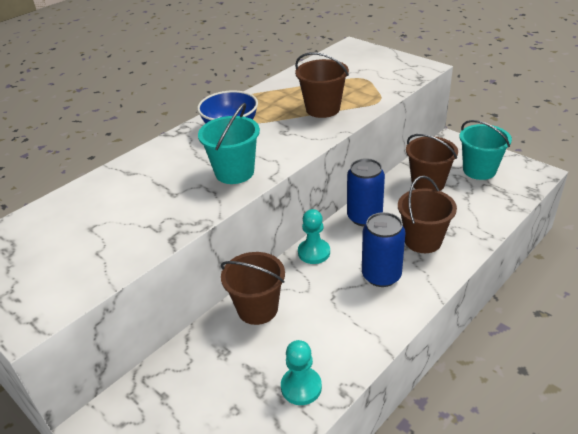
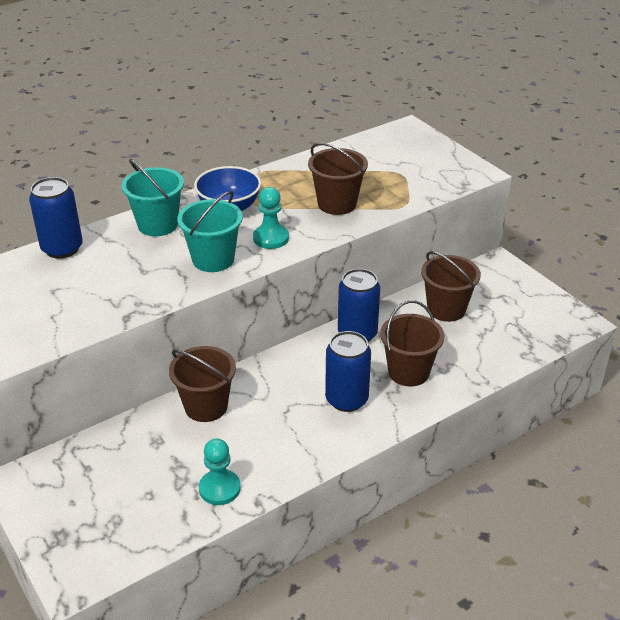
camera: 10 degrees right, 0 degrees up
(88, 188) = (62, 248): none -> blue can
(314, 252) = (286, 361): turquoise pawn -> turquoise pawn (271, 238)
(479, 170) = (513, 305): turquoise bucket -> turquoise bucket (157, 225)

